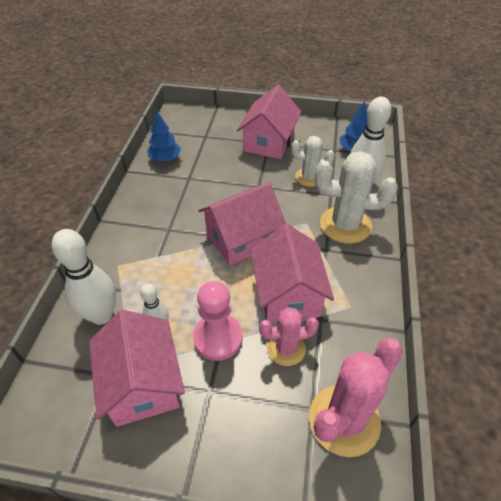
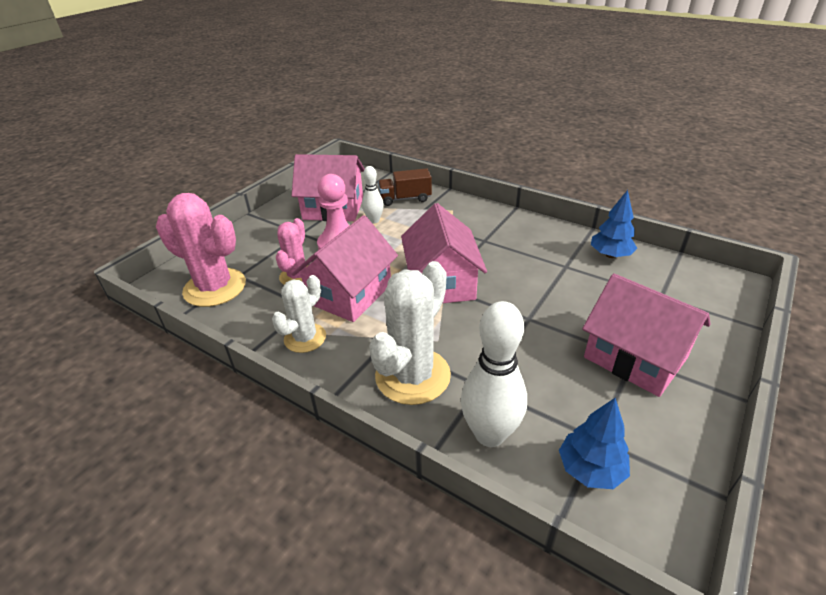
camera: 115 degrees right, 10 degrees down
(101, 315) = (405, 199): white bowling pin -> brown truck
(288, 293) = (350, 294): pink house -> pink house turned 75 degrees counterclockwise
(309, 177) = (528, 375): white cactus -> white cactus (305, 338)
(344, 420) = (215, 287): pink cactus -> pink cactus turned 45 degrees counterclockwise

